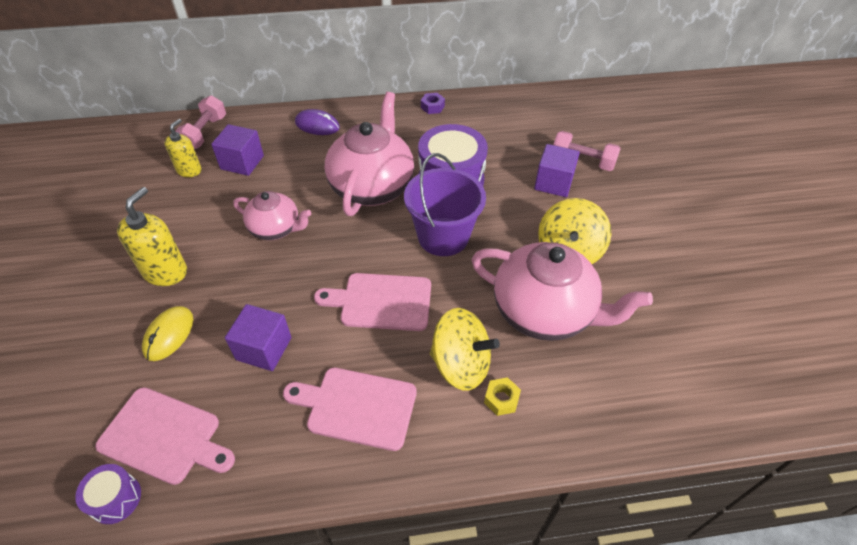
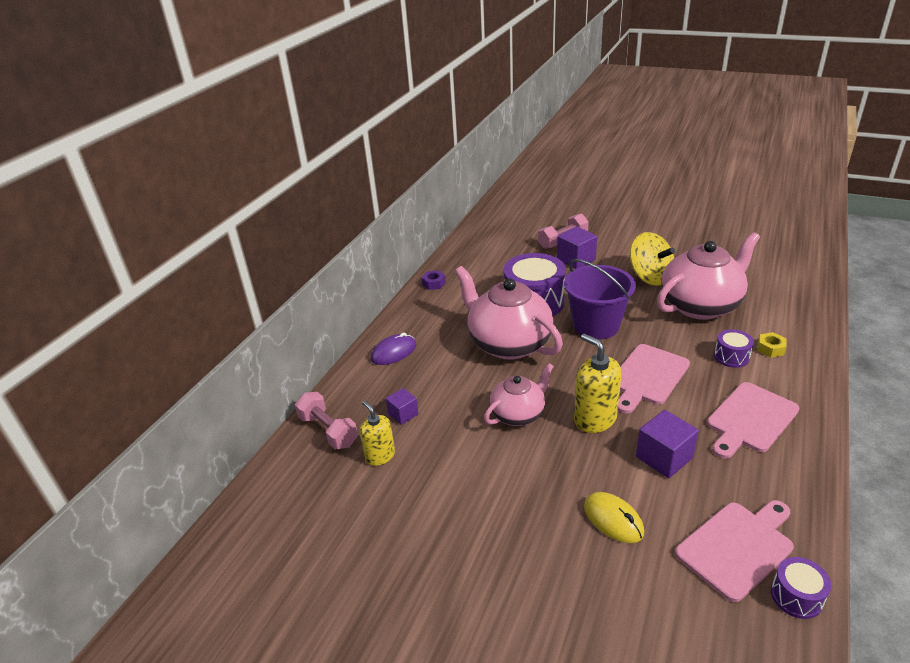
camera: 55 degrees left, 15 degrees down
(165, 271) = (524, 505): yellow soap dispenser -> yellow soap dispenser (595, 419)
(242, 162) = (403, 414): purple cube -> purple cube, size x0.61
(461, 364) = (731, 357): yellow spinning top -> purple drum

